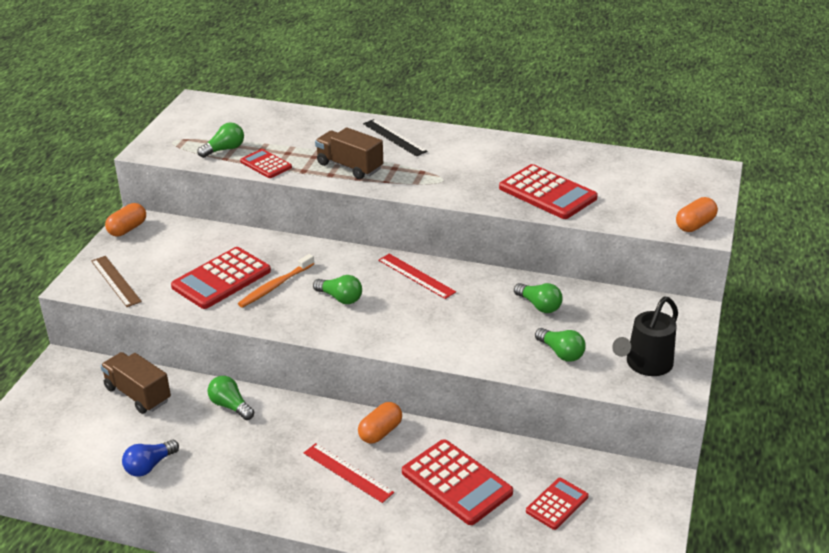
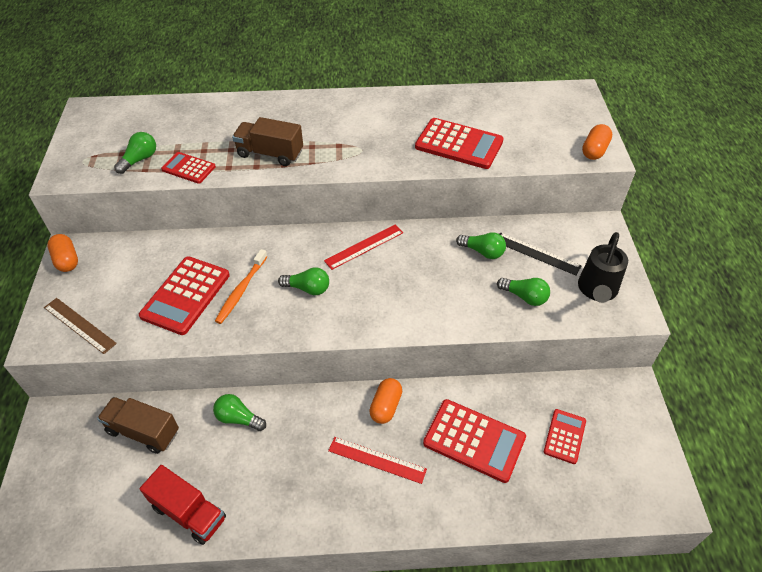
camera: 20 degrees left, 15 degrees up
(127, 229) = (67, 260): orange capsule -> orange capsule turned 45 degrees counterclockwise
(149, 466) = (189, 512): blue light bulb -> red truck
(394, 137) = (296, 113): black ruler -> black ruler (537, 253)
(416, 276) = (364, 246): red ruler -> red ruler turned 60 degrees counterclockwise

